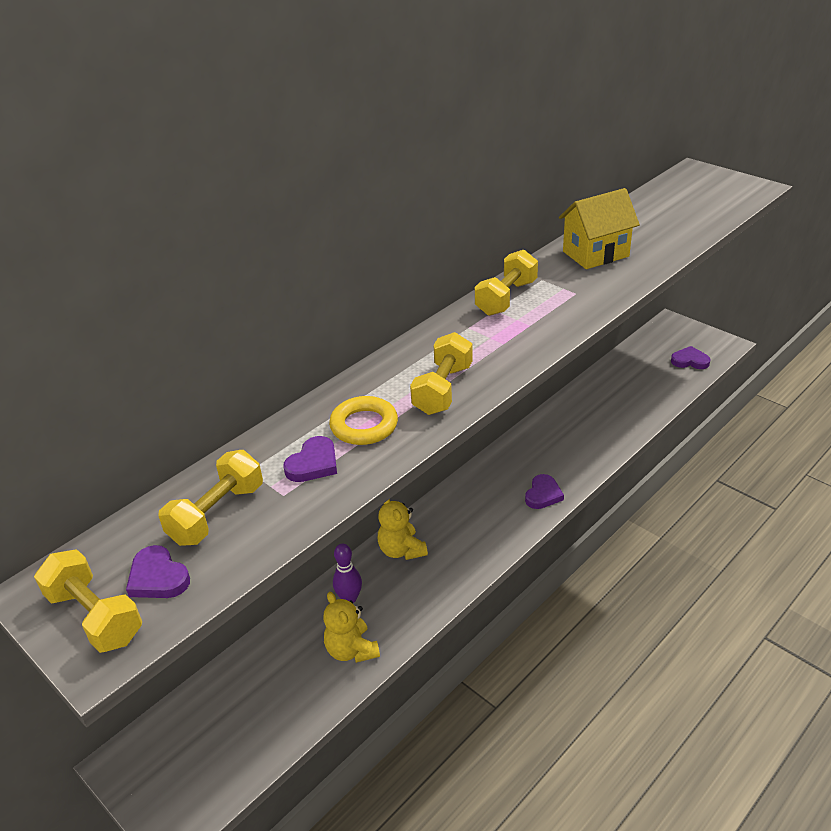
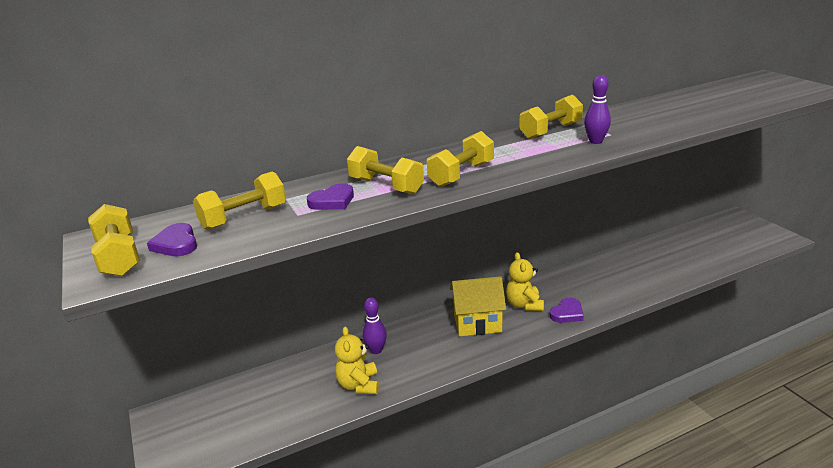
camera: 20 degrees right, 10 degrees down
(364, 425) = (386, 186): yellow ring -> yellow dumbbell
(401, 550) = (432, 327): yellow teddy bear -> yellow teddy bear (524, 305)
(565, 308) = (595, 141): none -> purple bowling pin
(595, 254) = (644, 114): yellow house -> yellow house (477, 323)
(690, 361) = (743, 244): purple heart -> none

